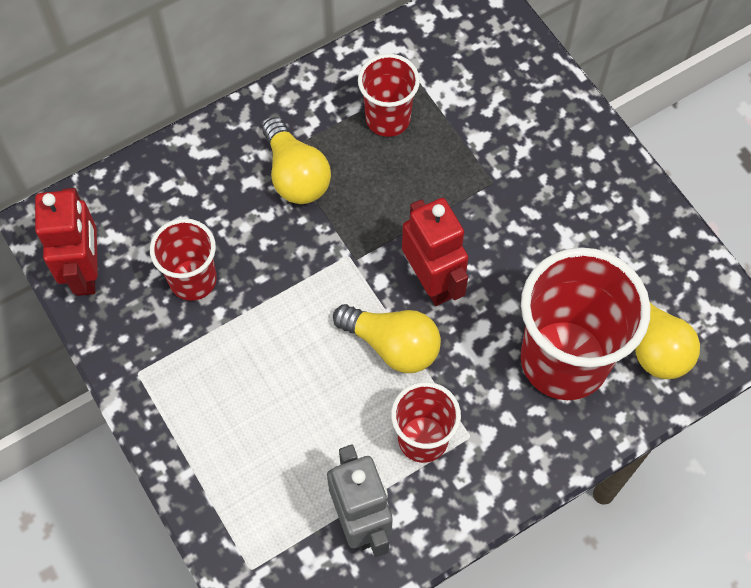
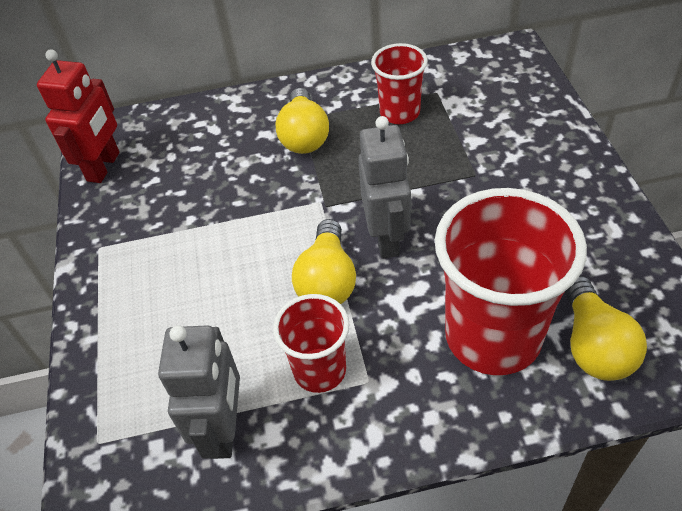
camera: 25 degrees right, 15 degrees down
(193, 280) = (182, 191): red cup -> none
(392, 345) = (327, 281): yellow light bulb -> yellow light bulb turned 45 degrees clockwise
(432, 281) = (387, 238): red robot -> grey robot

